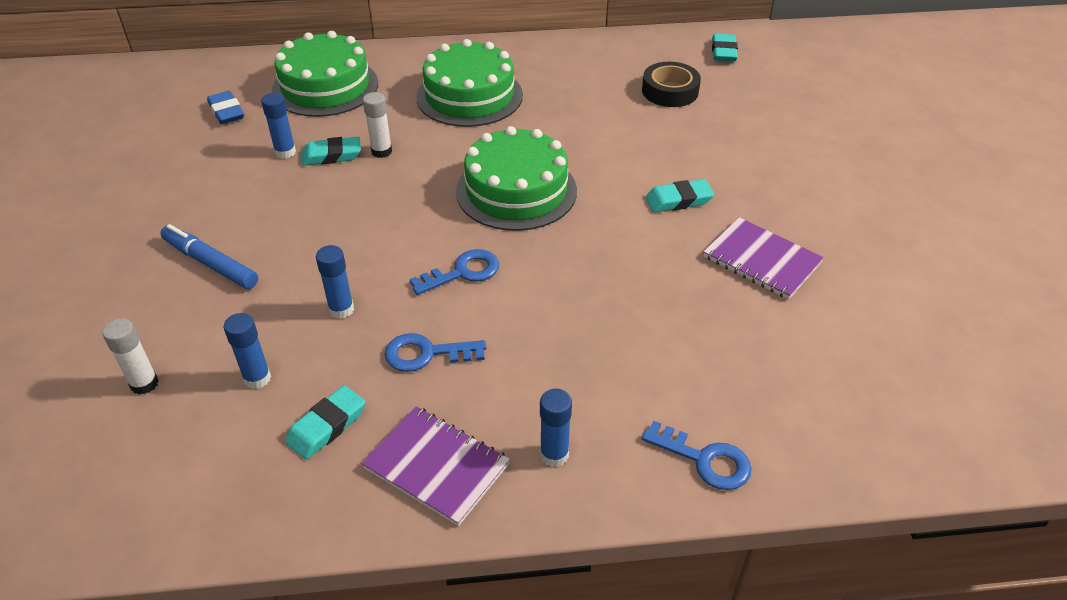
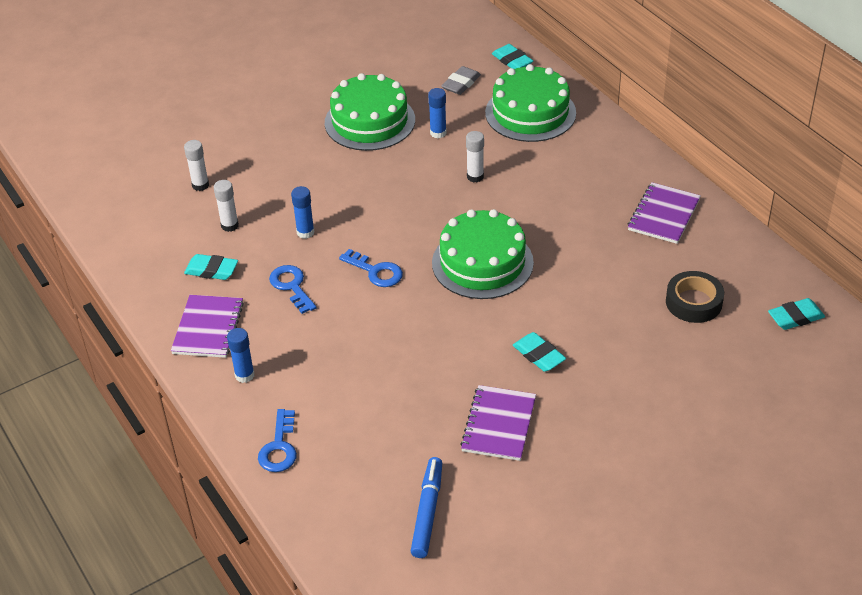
camera: 65 degrees right, 0 degrees up
(210, 263) = (308, 158): blue marker -> blue marker (427, 512)
(226, 112) = (461, 84): blue eraser -> grey eraser
(257, 378) = (229, 225): blue glue stick -> white glue stick
(332, 155) = (452, 155): turquoise eraser -> turquoise eraser (512, 61)
(469, 96) = (583, 190): green cake -> green cake (370, 121)
(546, 67) = (664, 215): none -> purple notebook

